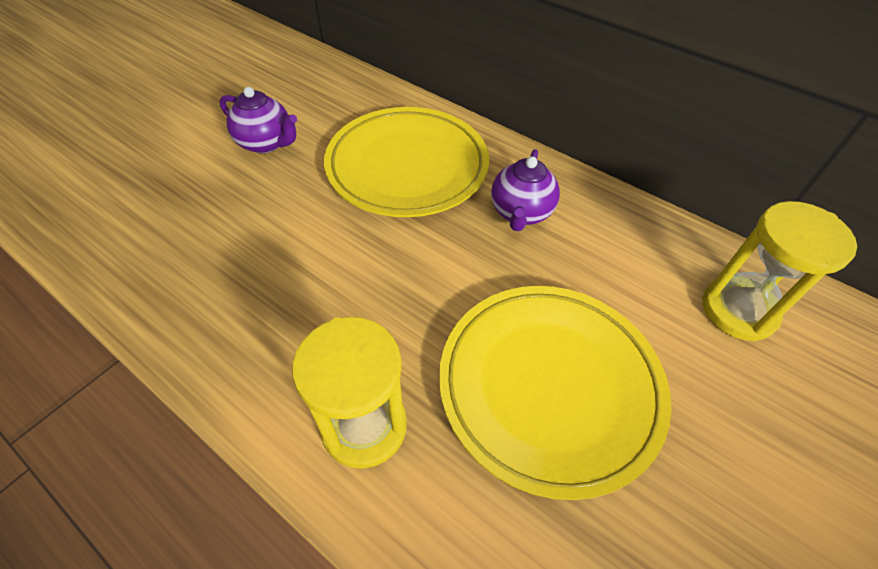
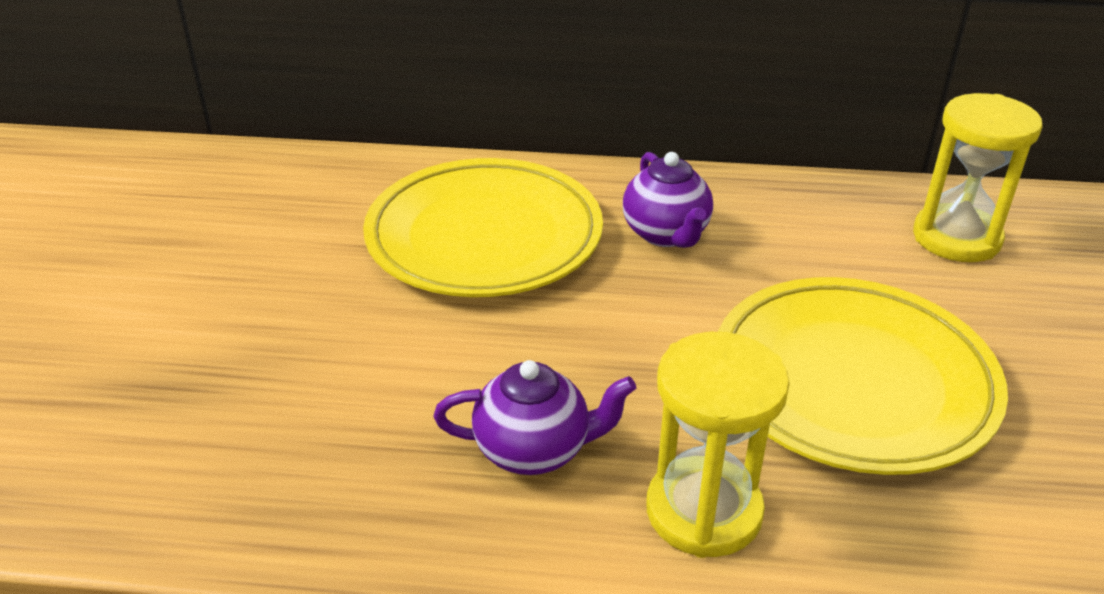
camera: 30 degrees left, 15 degrees down
(266, 143) = (259, 280): purple teapot -> purple teapot (534, 450)

